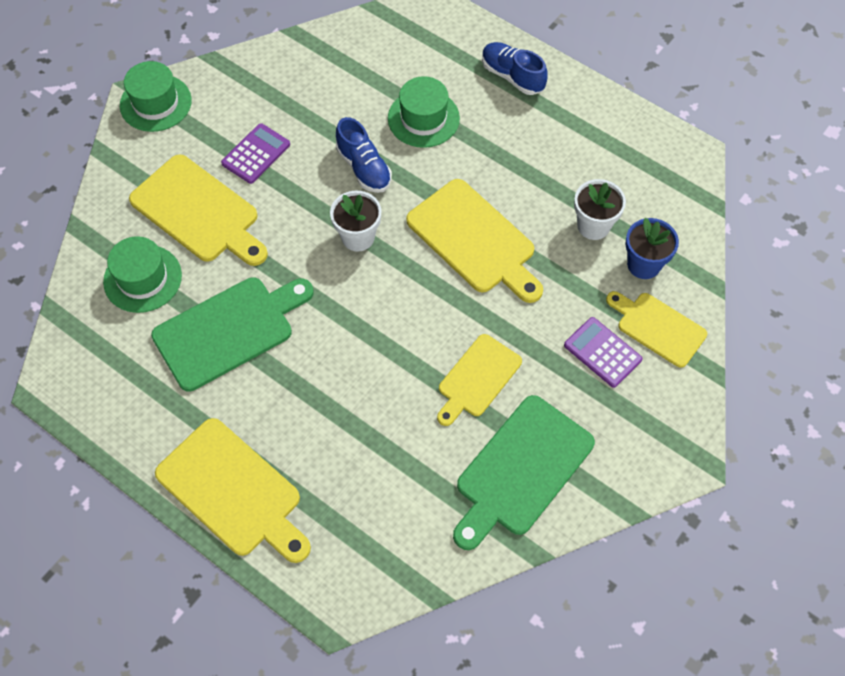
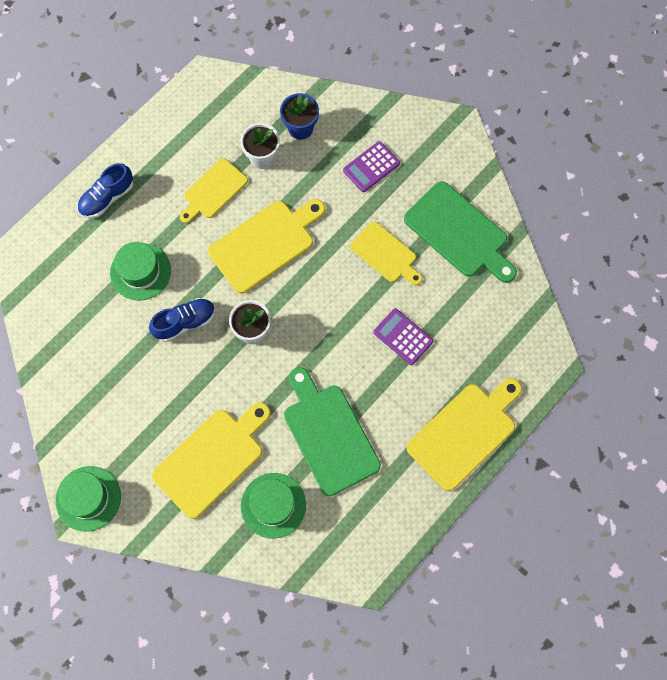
camera: 85 degrees left, 10 degrees up
(256, 154) = (158, 410): purple calculator -> purple calculator (403, 337)
(658, 327) = (354, 127): yellow cutting board -> yellow cutting board (213, 191)

